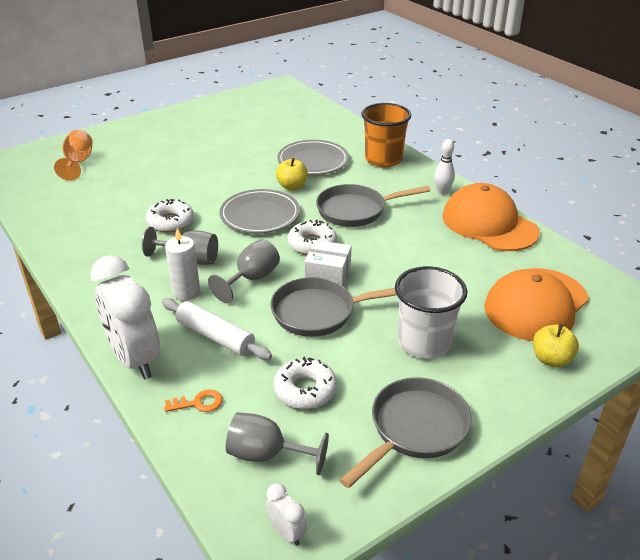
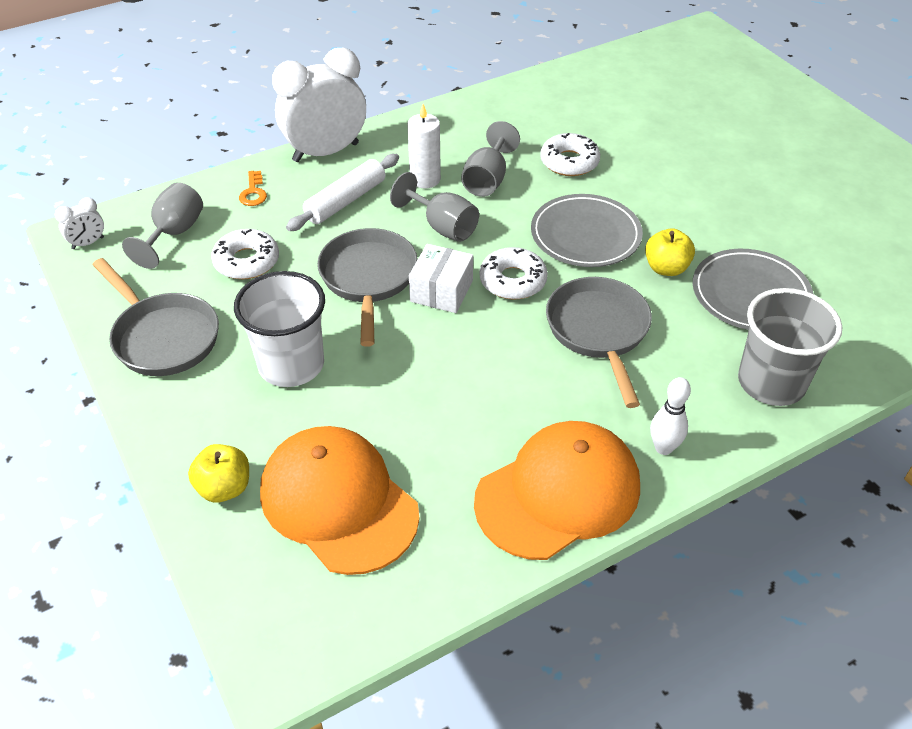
camera: 95 degrees right, 10 degrees up
(78, 163) = (710, 84): orange goblet -> none
(383, 159) = (771, 383): orange cup -> grey cup

